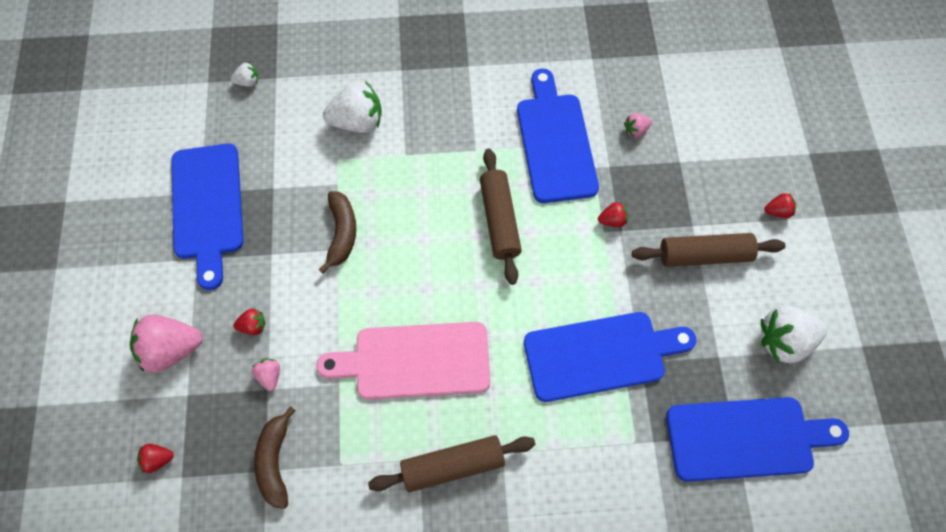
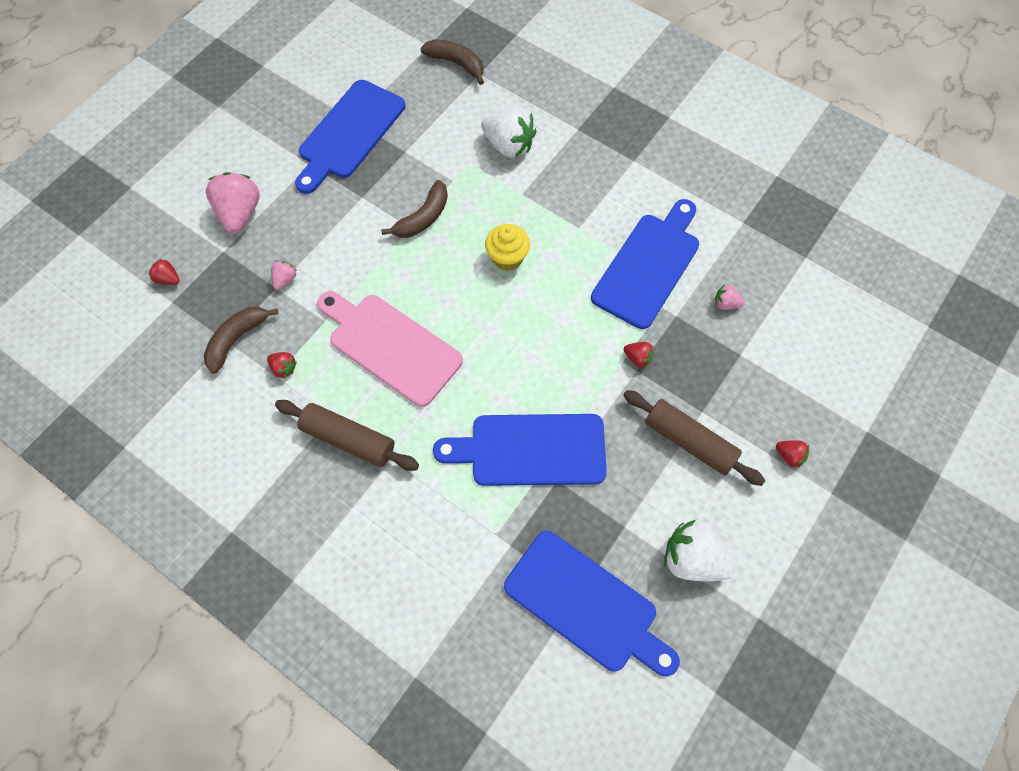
camera: 40 degrees right, 0 degrees up
(171, 349) = (240, 213): pink strawberry -> pink strawberry turned 60 degrees clockwise
(248, 82) = (456, 63): white strawberry -> brown banana
(253, 326) = (305, 237): red strawberry -> red strawberry (284, 368)
(442, 215) = (507, 258): none -> yellow cupcake
(499, 220) = (548, 293): brown rolling pin -> none
(600, 355) = (530, 450): blue cutting board -> blue cutting board turned 150 degrees clockwise

